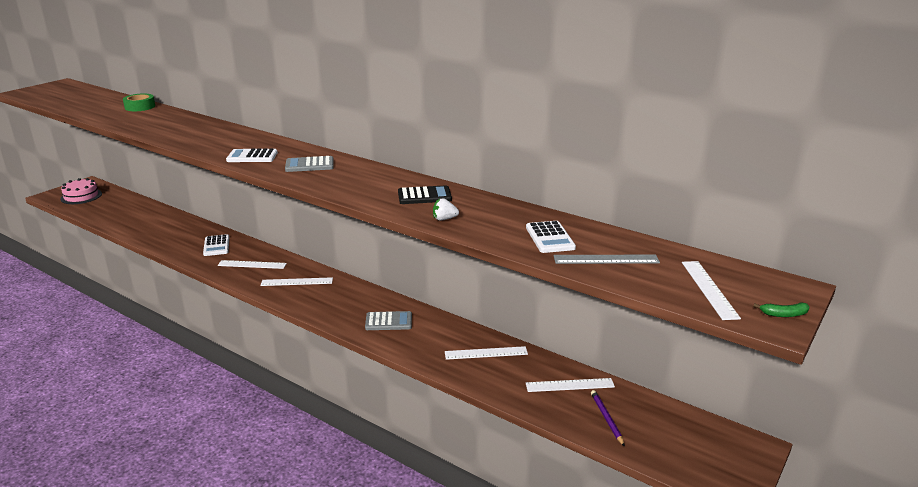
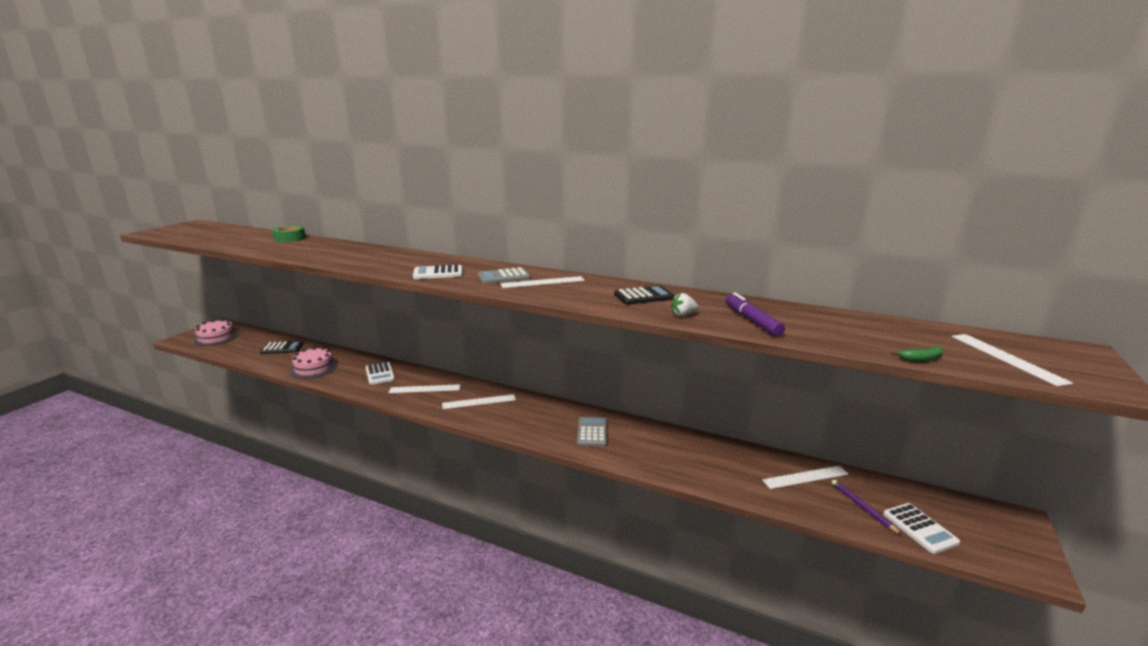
camera: 10 degrees left, 5 degrees down
(137, 212) = (282, 348): none -> black calculator
(159, 235) = (314, 368): none -> pink cake
(388, 321) = (592, 432): grey calculator -> grey calculator turned 75 degrees counterclockwise
(486, 353) = (705, 453): white ruler -> white ruler (542, 282)
(504, 230) = (752, 321): none -> purple marker
(550, 238) = (803, 324): white calculator -> white calculator (920, 528)
(606, 259) = (878, 339): grey ruler -> none
(784, 314) = (1104, 375): green banana -> green banana (921, 359)

